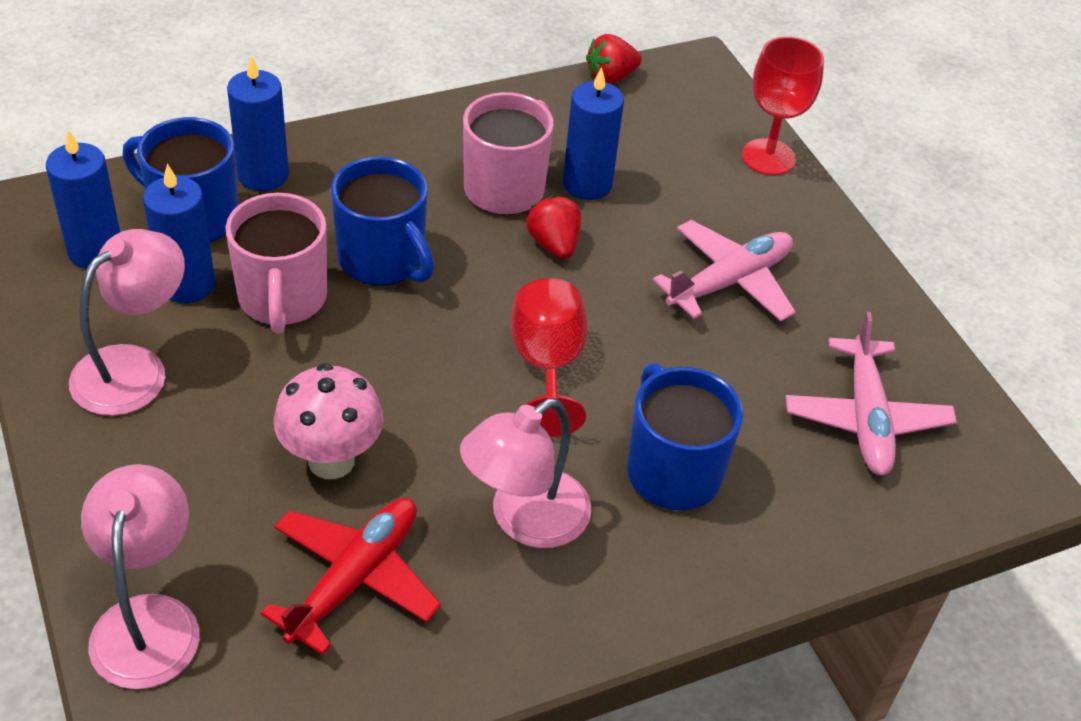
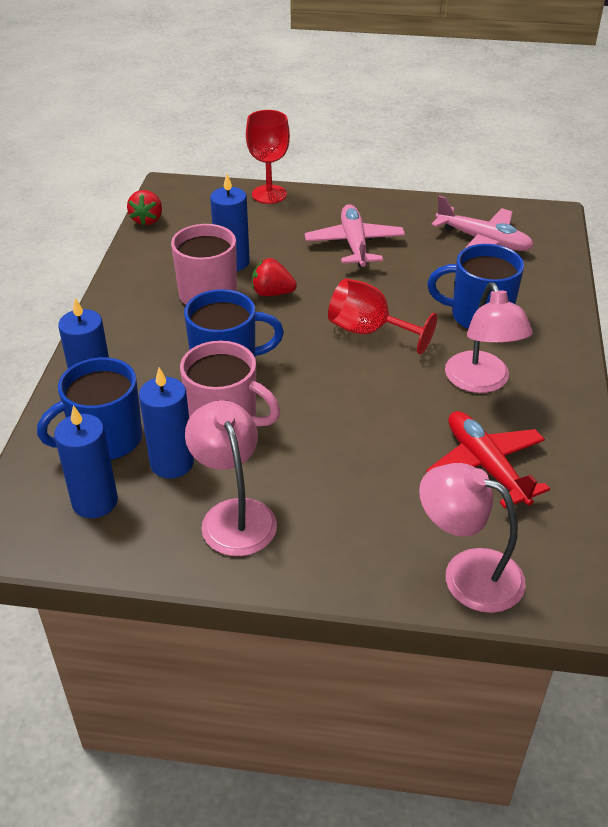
camera: 55 degrees left, 5 degrees down
(331, 460) = (385, 445): pink mushroom -> none

